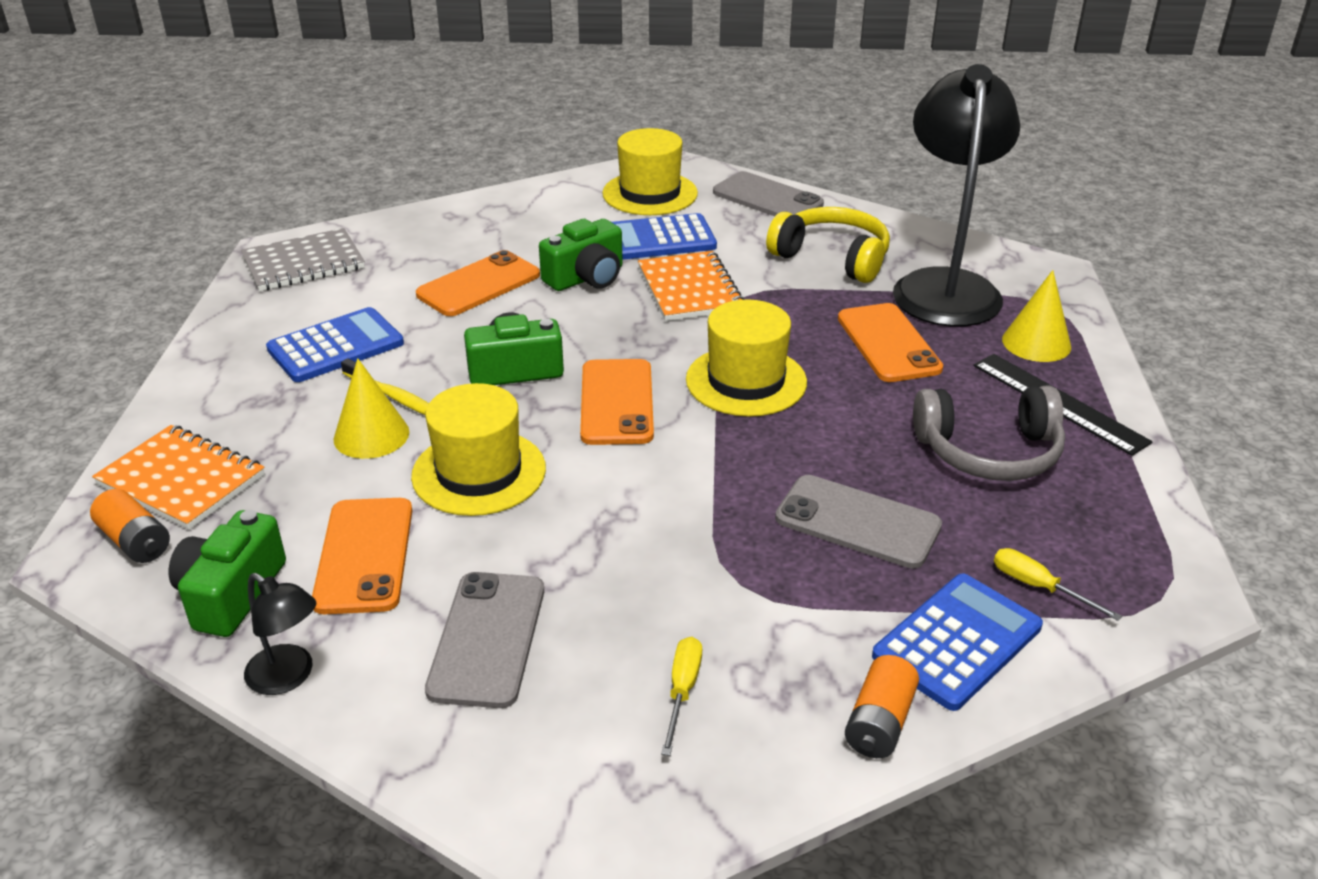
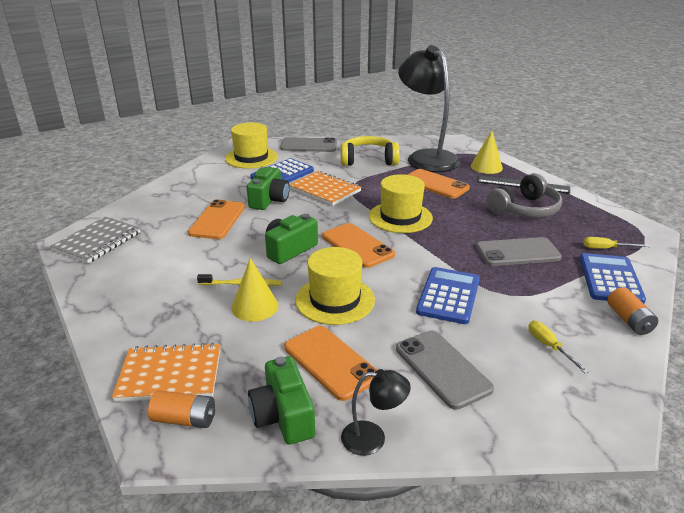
camera: 35 degrees left, 5 degrees down
(336, 346) = (174, 274): blue calculator -> blue calculator (448, 296)

